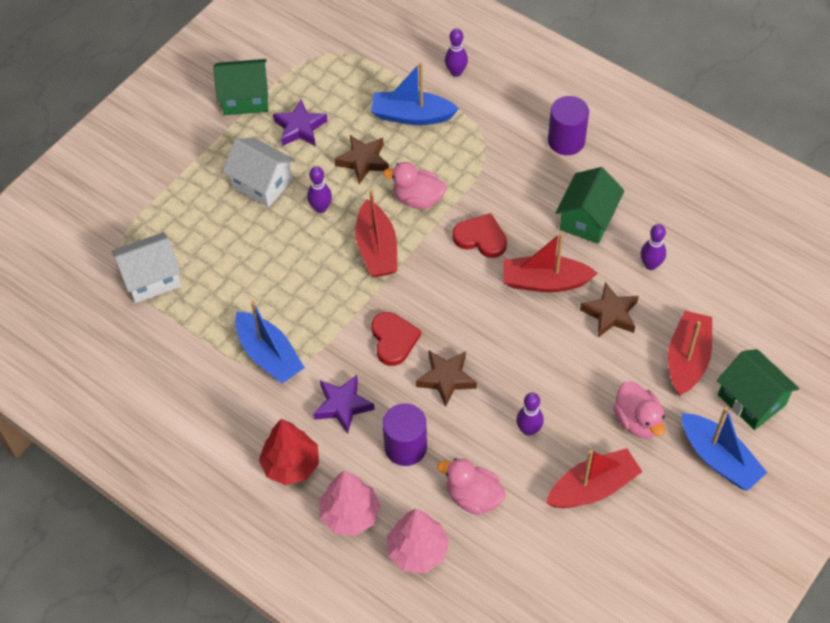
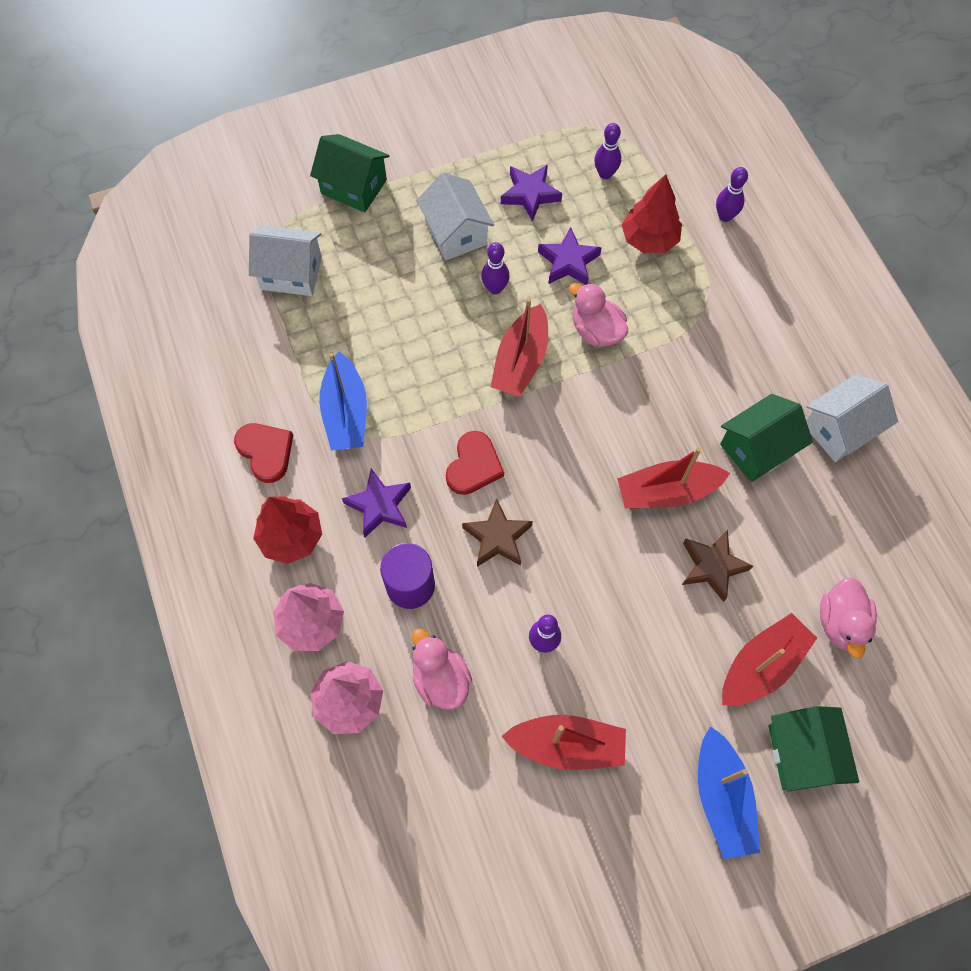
camera: 30 degrees right, 10 degrees up
(245, 98) = (498, 137): green house -> green house (353, 187)
(363, 161) = (568, 262): brown star -> purple star
(412, 116) = (649, 239): blue boat -> red tree
(481, 238) = (632, 407): red heart -> red heart (266, 452)
(545, 282) = (667, 492): red boat -> red boat turned 45 degrees counterclockwise
(566, 141) = (791, 351): purple cylinder -> none
(634, 176) = (840, 429): none -> white house
(637, 421) = (662, 701): pink duck -> pink duck (840, 623)
(650, 265) = (792, 537): purple bowling pin -> purple bowling pin (605, 174)

